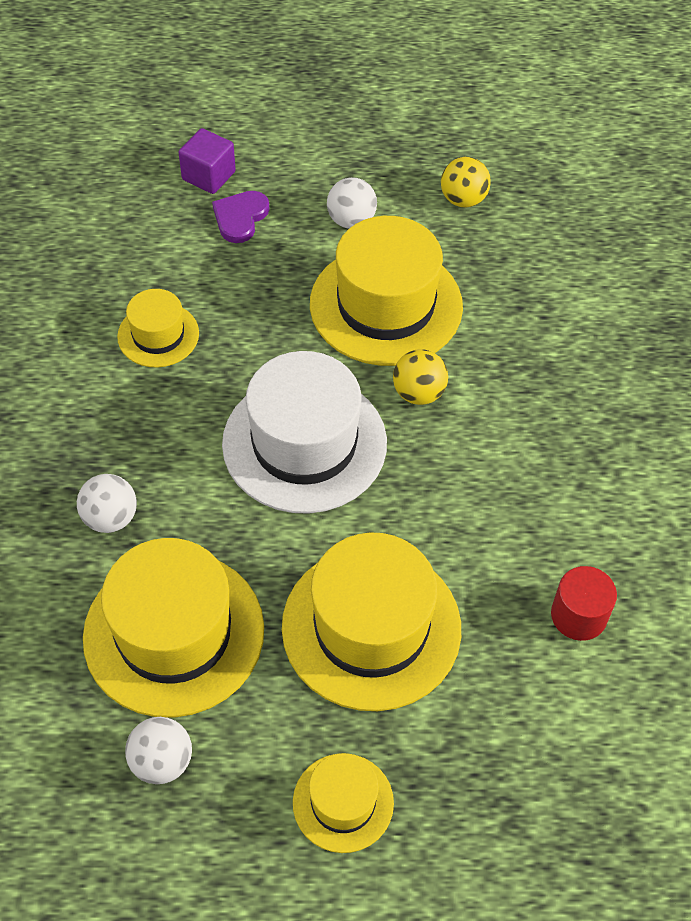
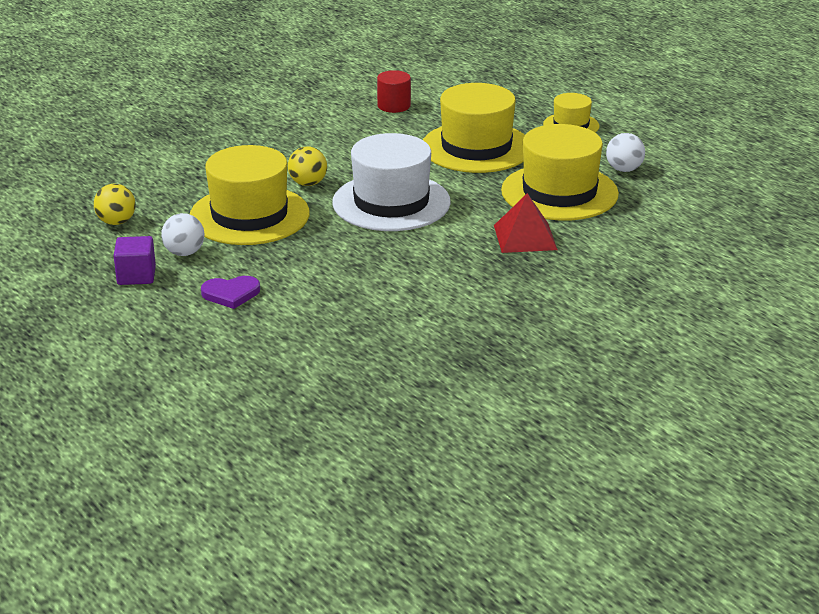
camera: 125 degrees left, 25 degrees down
(110, 518) = (525, 237): white ball -> red pyramid
(158, 335) = (376, 279): yellow hat -> none
(208, 176) = (201, 324): purple cube -> purple cube (136, 276)

